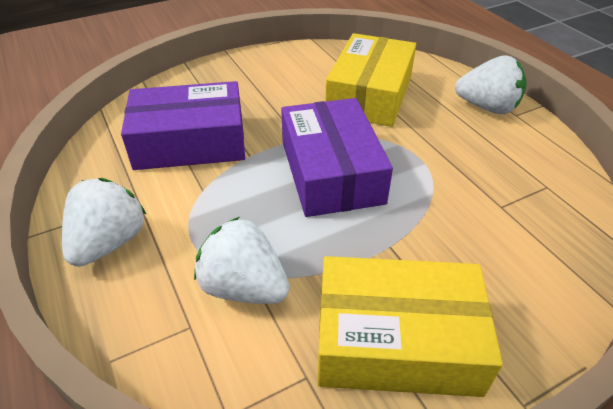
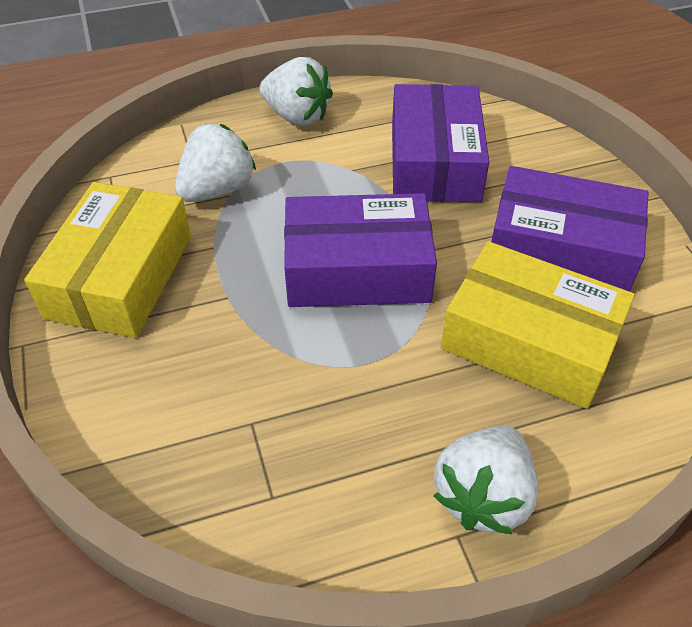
camera: 100 degrees right, 5 degrees up
(284, 84) = (560, 249): none -> purple box

